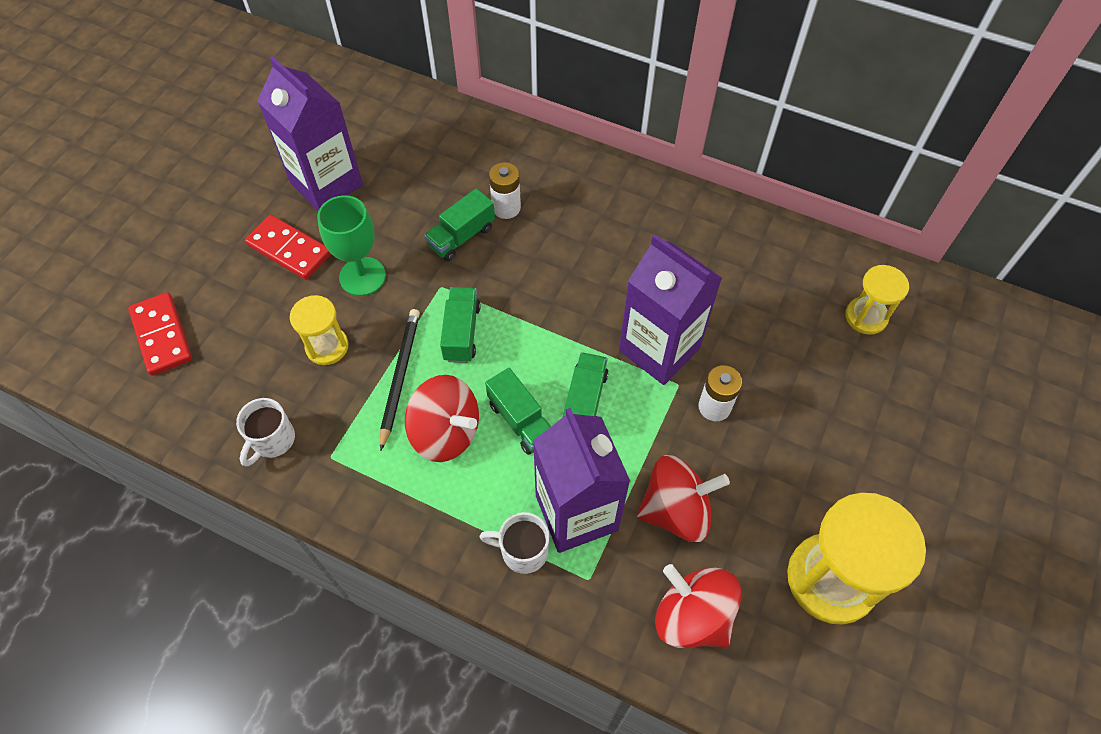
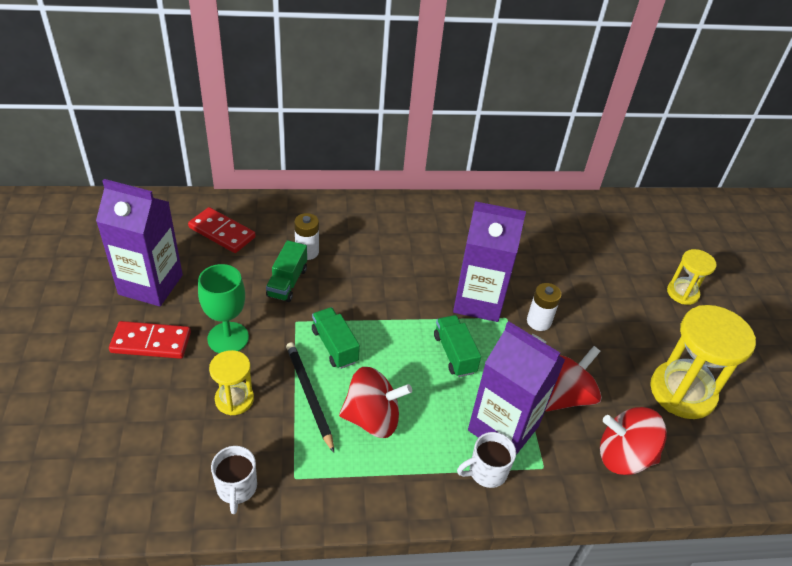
camera: 35 degrees left, 15 degrees down
(162, 335) = (76, 453): red domino -> red domino (222, 232)
(521, 421) = (421, 386): green truck -> none
(866, 317) = (584, 233): yellow hourglass -> yellow hourglass (682, 293)

